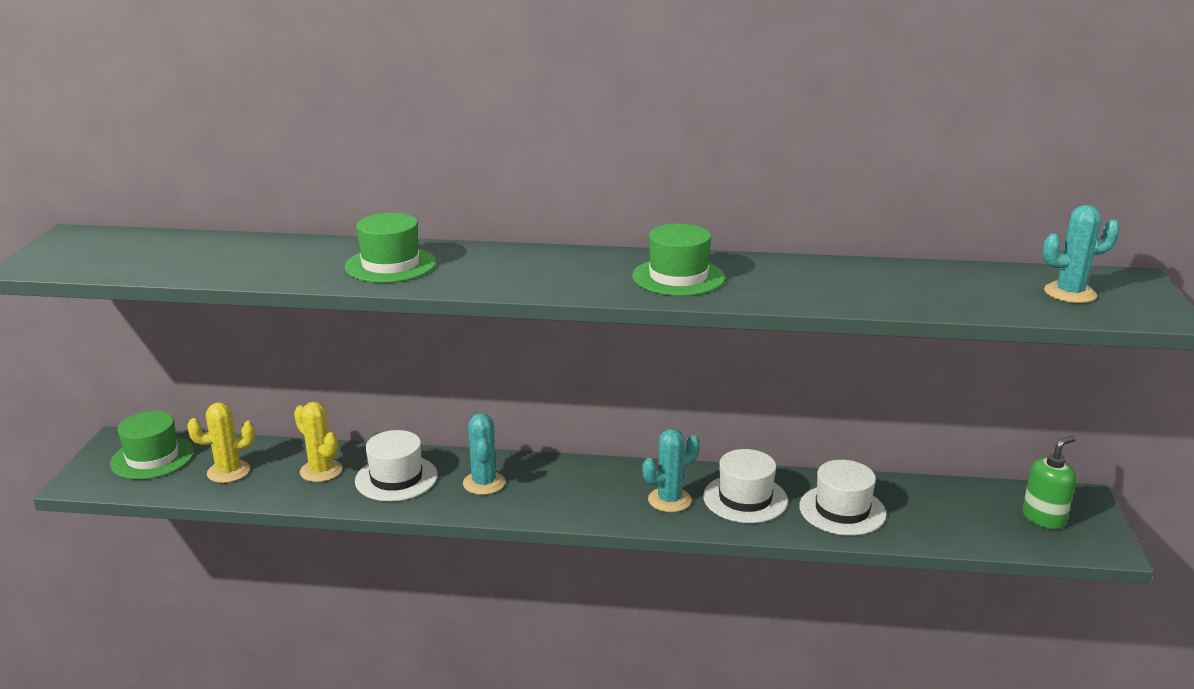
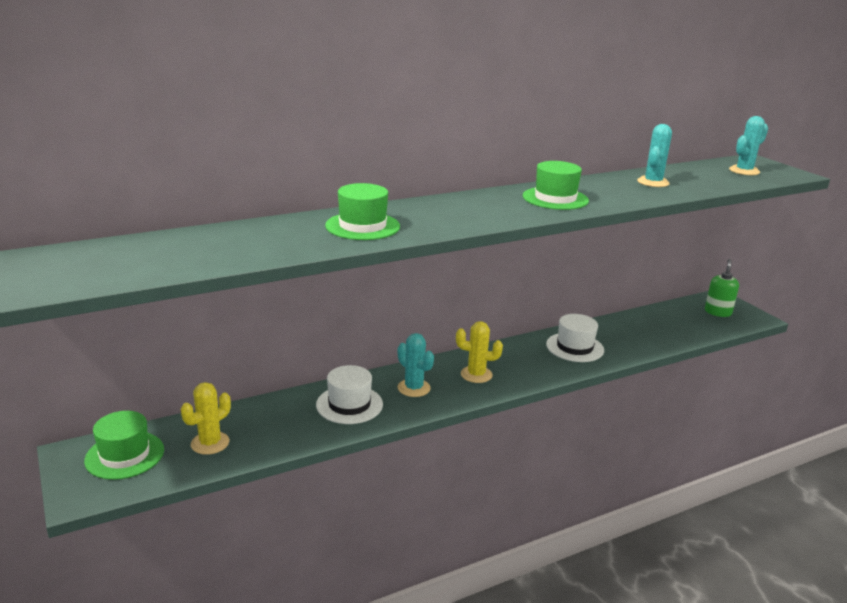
camera: 35 degrees left, 0 degrees up
(321, 471) = (286, 418): yellow cactus -> yellow cactus (476, 374)
(669, 500) = (537, 361): turquoise cactus -> turquoise cactus (653, 182)
(842, 510) = (629, 338): white hat -> none

